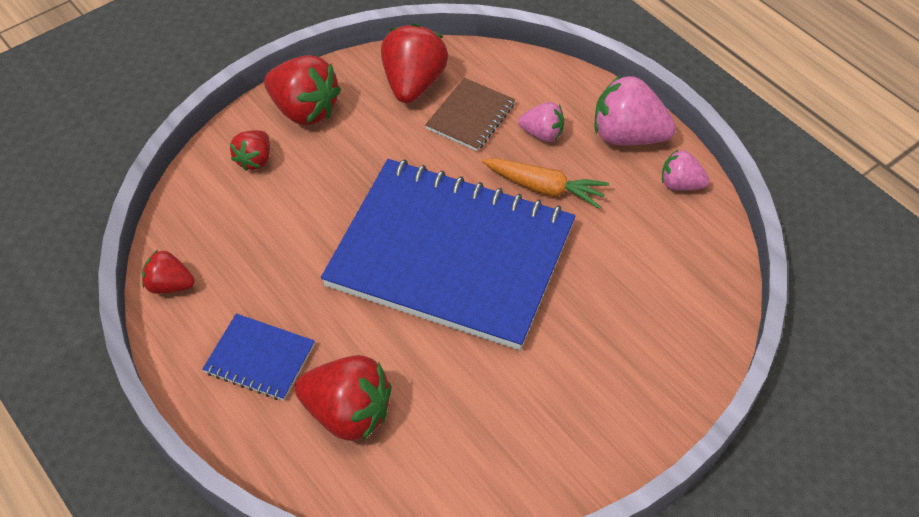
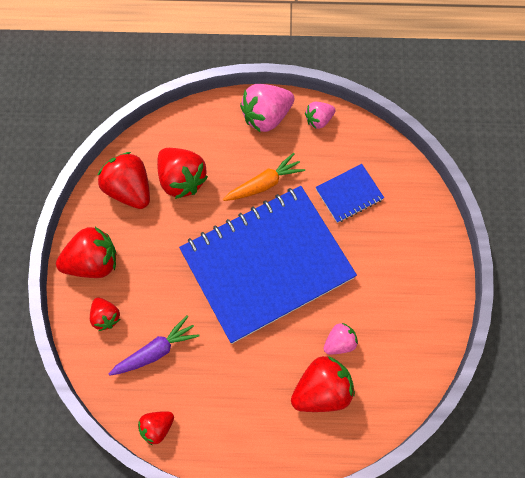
camera: 50 degrees left, 15 degrees up
(255, 226) = (156, 351): none -> purple carrot
(260, 359) = (250, 412): blue notebook -> blue notebook (349, 194)
(470, 116) = (181, 180): brown notebook -> red strawberry
(542, 134) = (227, 155): pink strawberry -> pink strawberry (339, 343)

